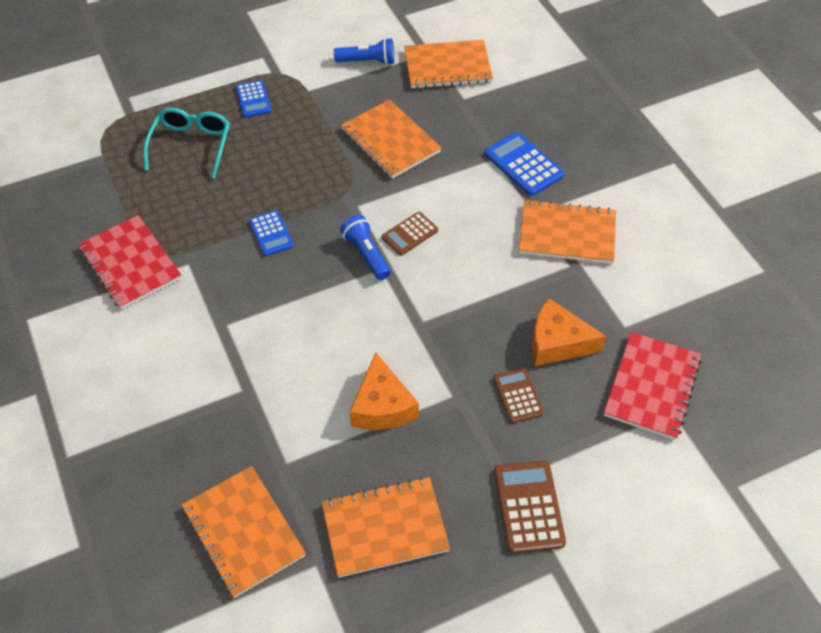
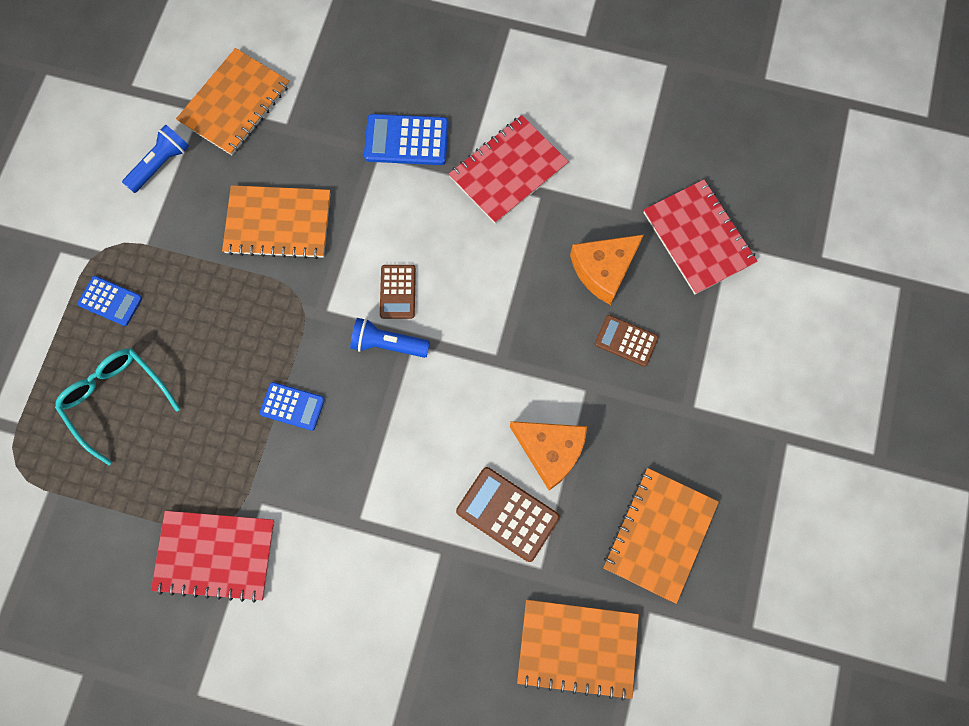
camera: 50 degrees left, 20 degrees up
(528, 507) = (725, 414): brown calculator -> brown calculator (507, 514)
(567, 234) = (508, 171): orange notebook -> red notebook

